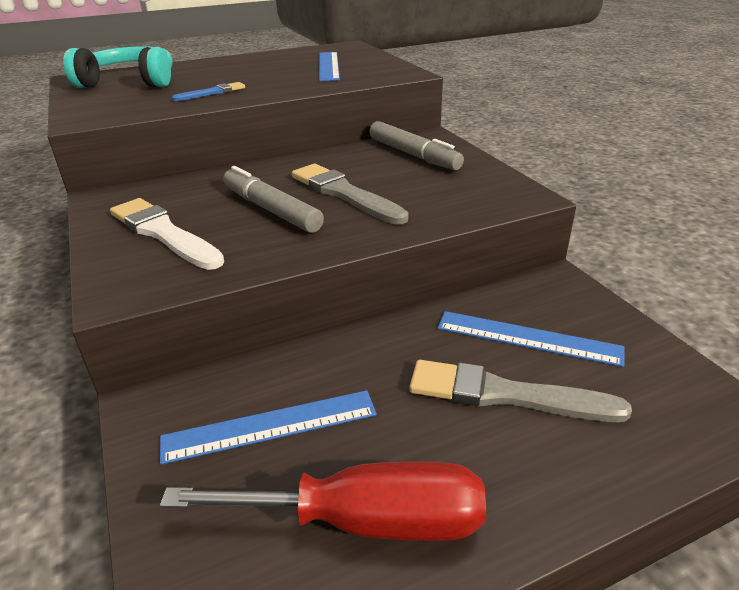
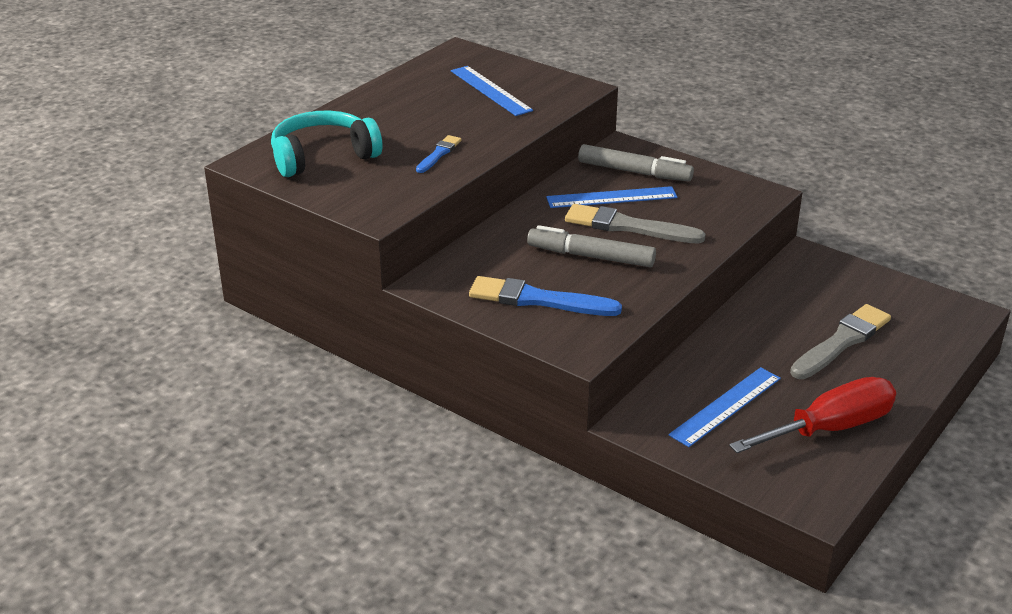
camera: 30 degrees left, 0 degrees up
(164, 233) = (538, 300): white brush -> blue brush
(506, 395) = (841, 342): grey brush -> grey brush turned 150 degrees clockwise
(528, 338) = (823, 303): blue ruler -> blue ruler (611, 197)

